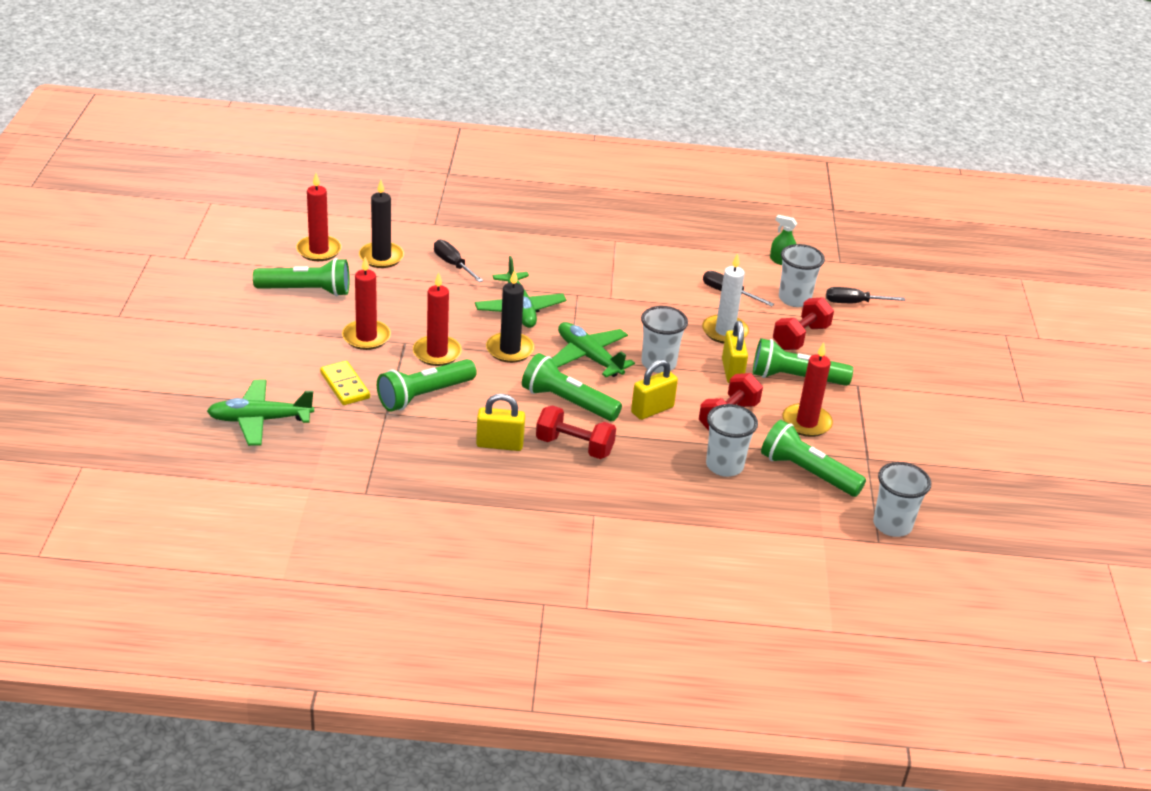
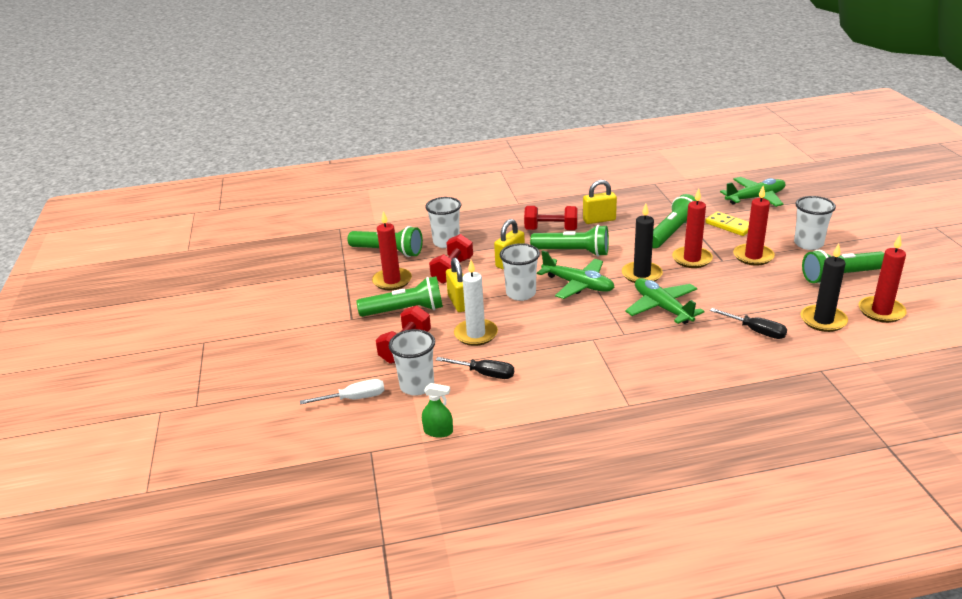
camera: 170 degrees right, 5 degrees down
(853, 303) = (355, 398): black screwdriver -> white screwdriver
(892, 525) = (329, 237): white cup -> white cup (808, 244)

